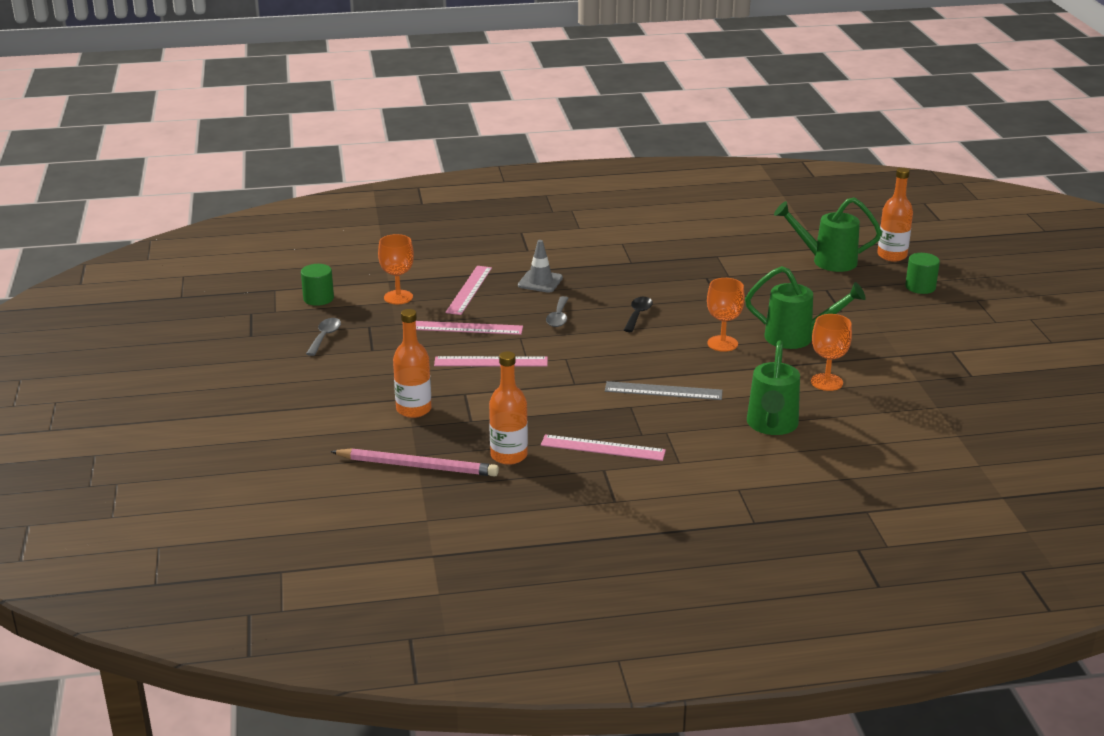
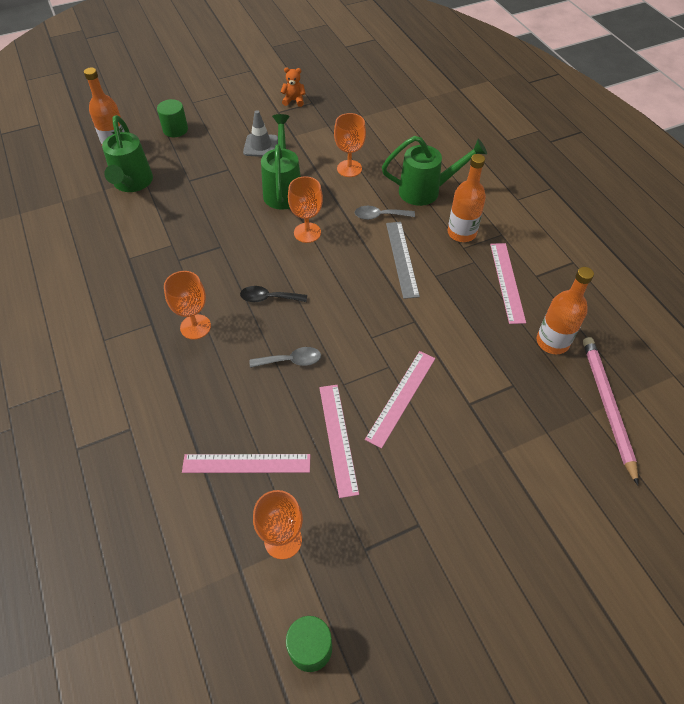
camera: 105 degrees left, 25 degrees up
(325, 337) = (408, 594): grey spoon -> grey spoon (379, 216)
(413, 409) = (518, 440): orange bottle -> orange bottle (461, 233)
(491, 362) = (401, 397): pink ruler -> pink ruler turned 45 degrees clockwise
(540, 282) = (212, 396): grey traffic cone -> grey traffic cone (261, 146)
(618, 280) = (195, 327): none -> orange goblet
(976, 363) = (294, 101): none -> orange teddy bear

